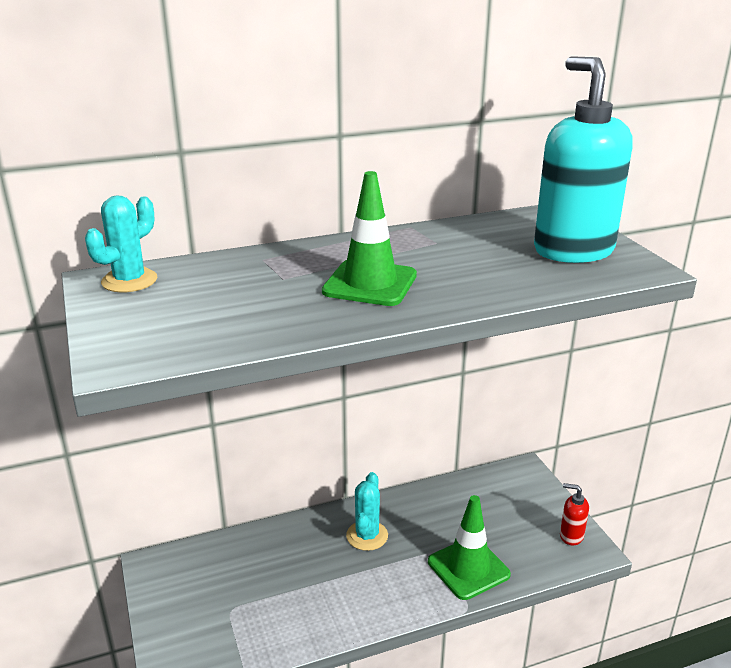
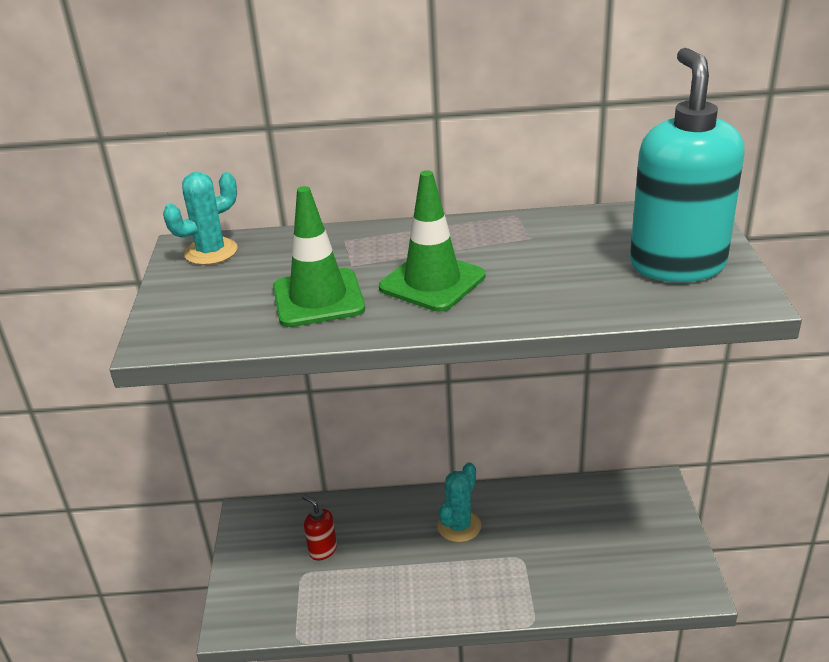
camera: 20 degrees right, 5 degrees up
(468, 568) = (551, 581): green traffic cone -> green traffic cone (318, 298)
(571, 536) = (679, 569): red soap dispenser -> red soap dispenser (322, 550)

